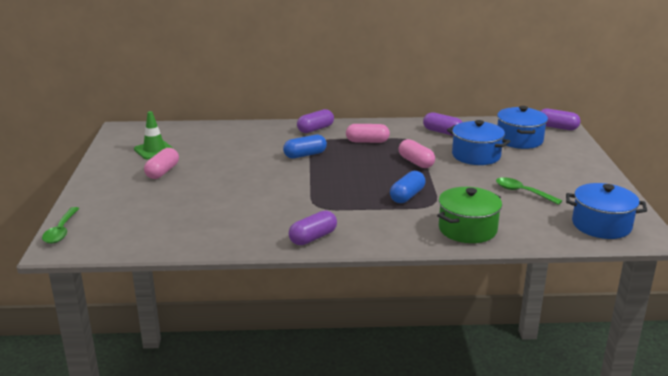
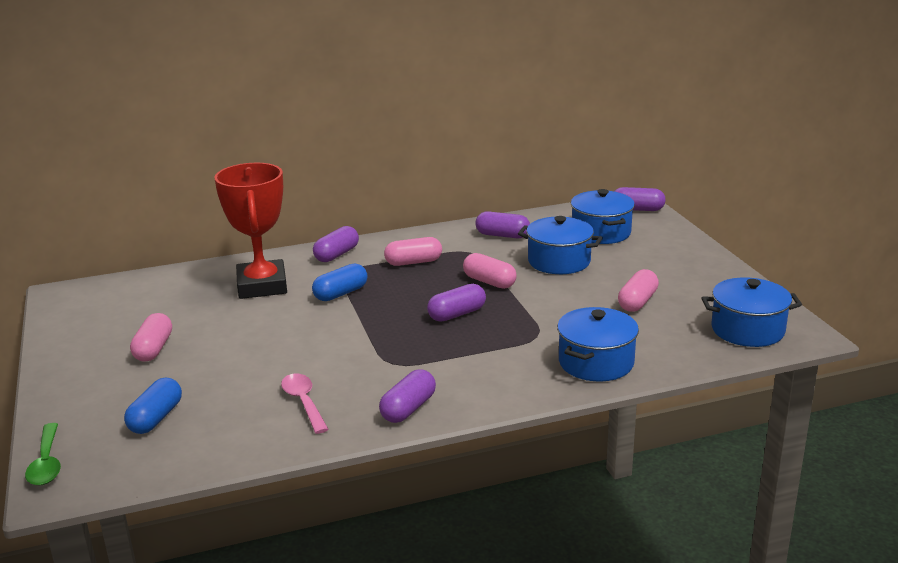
camera: 15 degrees left, 0 degrees up
(154, 150) = (125, 318): green traffic cone -> none
(243, 221) = (304, 402): none -> pink spoon
(254, 142) = (262, 286): none -> red trophy
(380, 180) = (457, 314): none -> purple capsule
(407, 196) = (500, 330): blue capsule -> blue capsule (156, 418)
(467, 229) = (596, 362): green pot -> blue pot
(522, 192) = (637, 302): green spoon -> pink capsule

